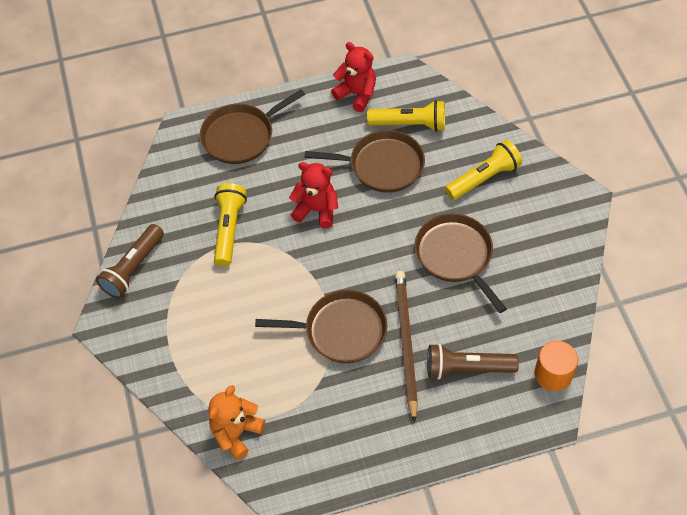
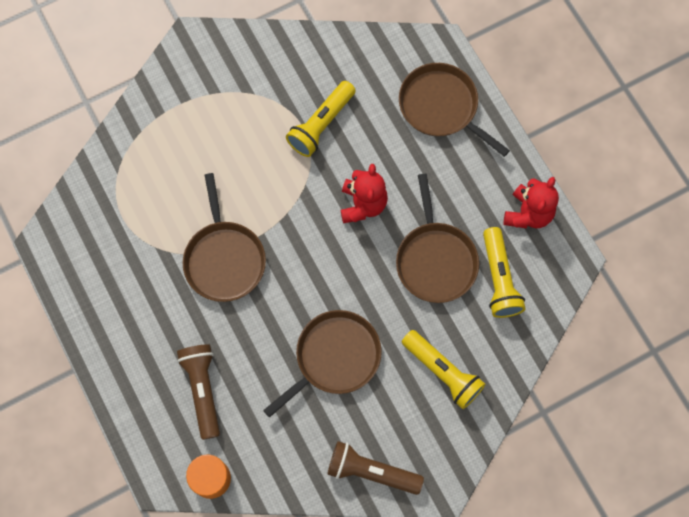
camera: 75 degrees right, 15 degrees up
(133, 268) = (258, 48): brown flashlight -> brown flashlight (371, 471)
(229, 229) = (321, 124): yellow flashlight -> yellow flashlight turned 135 degrees clockwise
(236, 433) = (100, 187): orange teddy bear -> none
(406, 343) = (221, 325): brown pencil -> none

